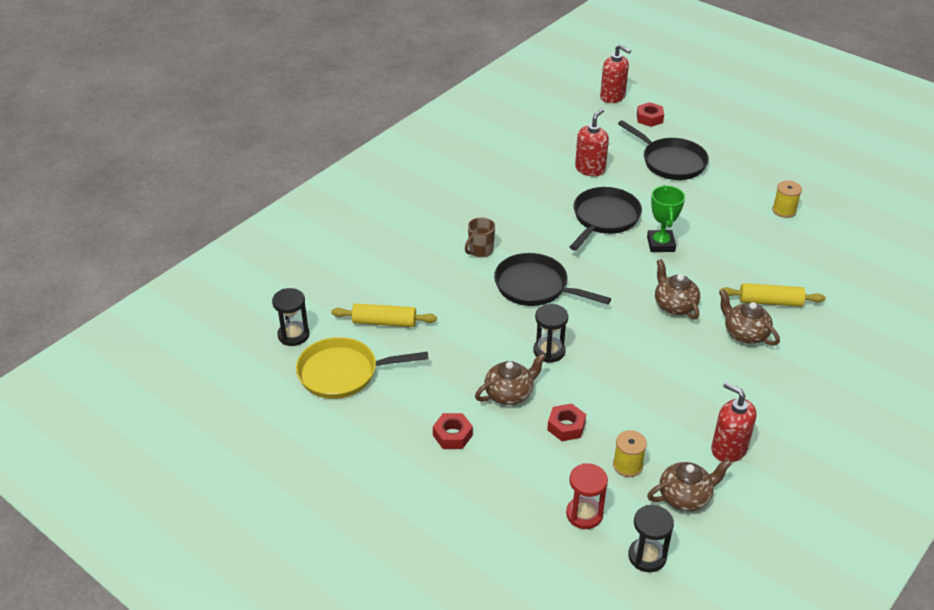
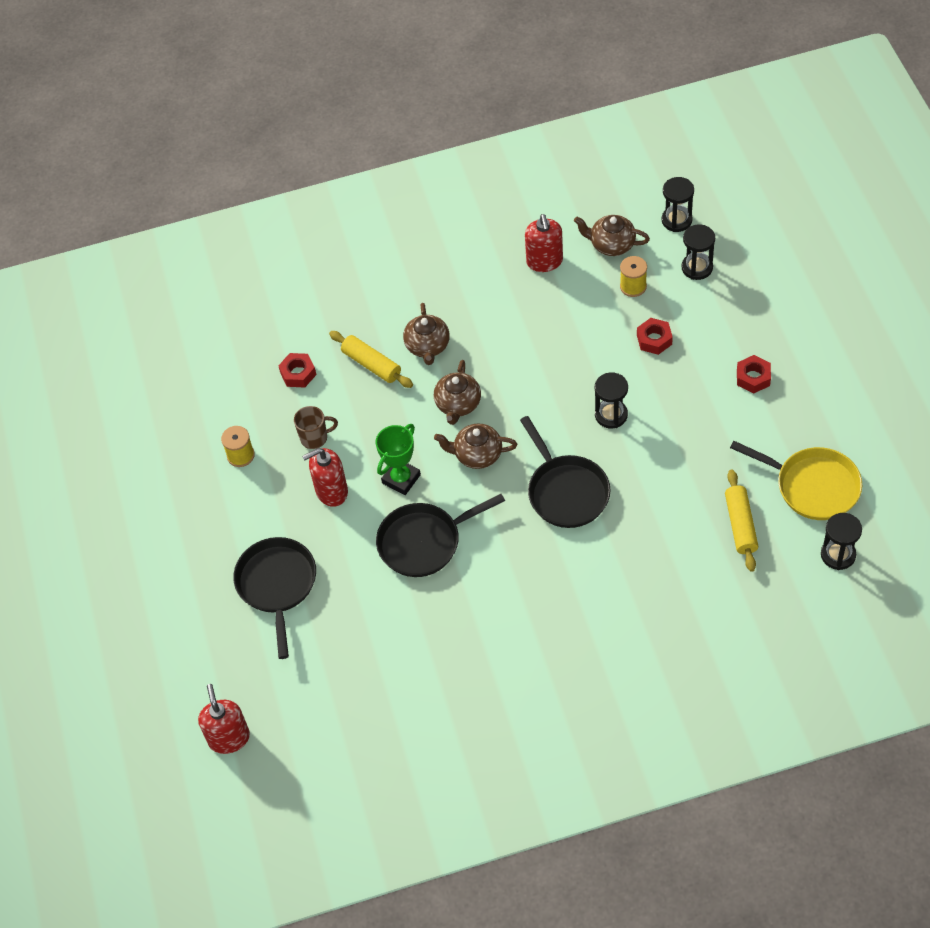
camera: 140 degrees left, 15 degrees up
(384, 322) = (740, 525): yellow rolling pin -> yellow rolling pin turned 45 degrees clockwise
(480, 251) = (585, 566): brown mug -> brown mug (315, 438)
(509, 393) = (678, 391): brown teapot -> brown teapot (477, 454)
(584, 514) = (697, 268): red hourglass -> black hourglass
(590, 169) = (372, 624): red soap dispenser -> red soap dispenser (331, 491)
(649, 118) = (227, 671): red nut -> red nut (298, 373)

